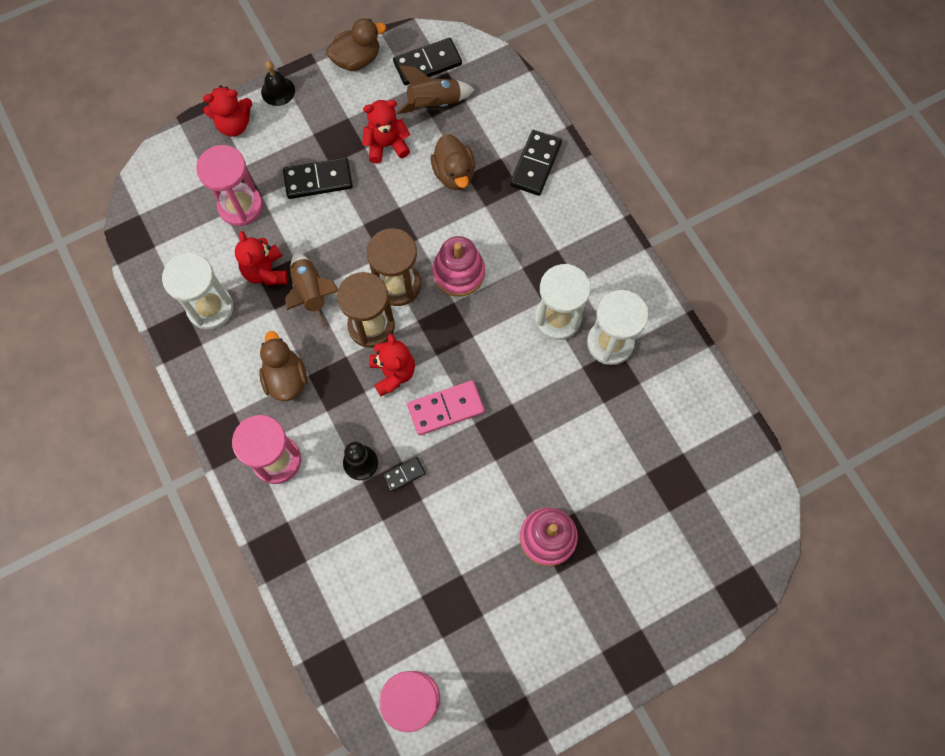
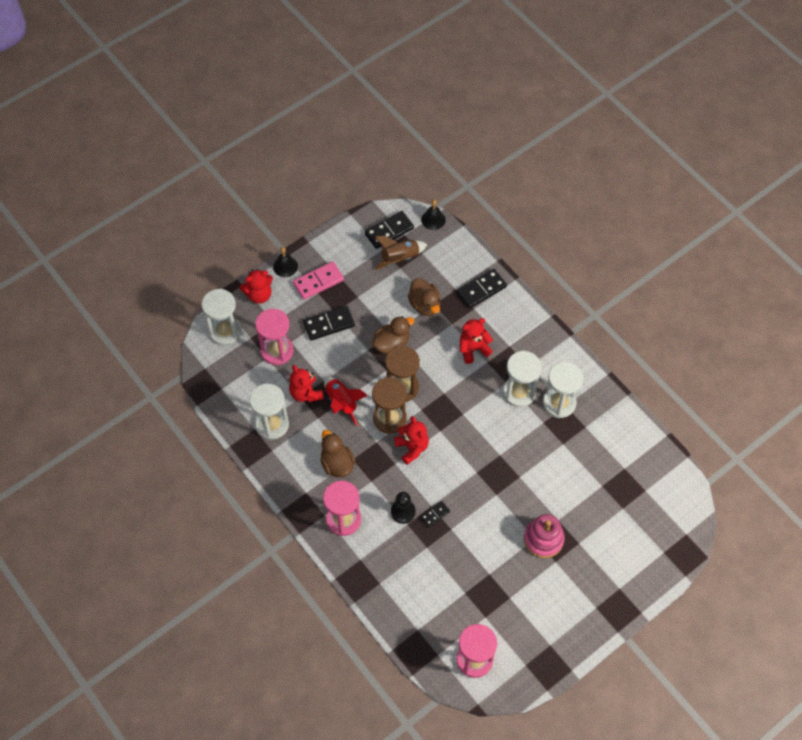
camera: 10 degrees left, 10 degrees down
(177, 168) = (225, 331): none -> white hourglass
(311, 293) = (341, 403): brown rocket -> red rocket
(357, 59) = (337, 236): brown duck -> brown duck (391, 344)
(386, 145) = (372, 292): red teddy bear -> red teddy bear (473, 349)
(446, 409) = (454, 466): pink domino -> pink domino (318, 282)
(458, 273) = (443, 372): pink stacking toy -> none
(490, 57) = (433, 219): none -> black bell
(535, 164) = (481, 290): black domino -> black domino turned 45 degrees clockwise

